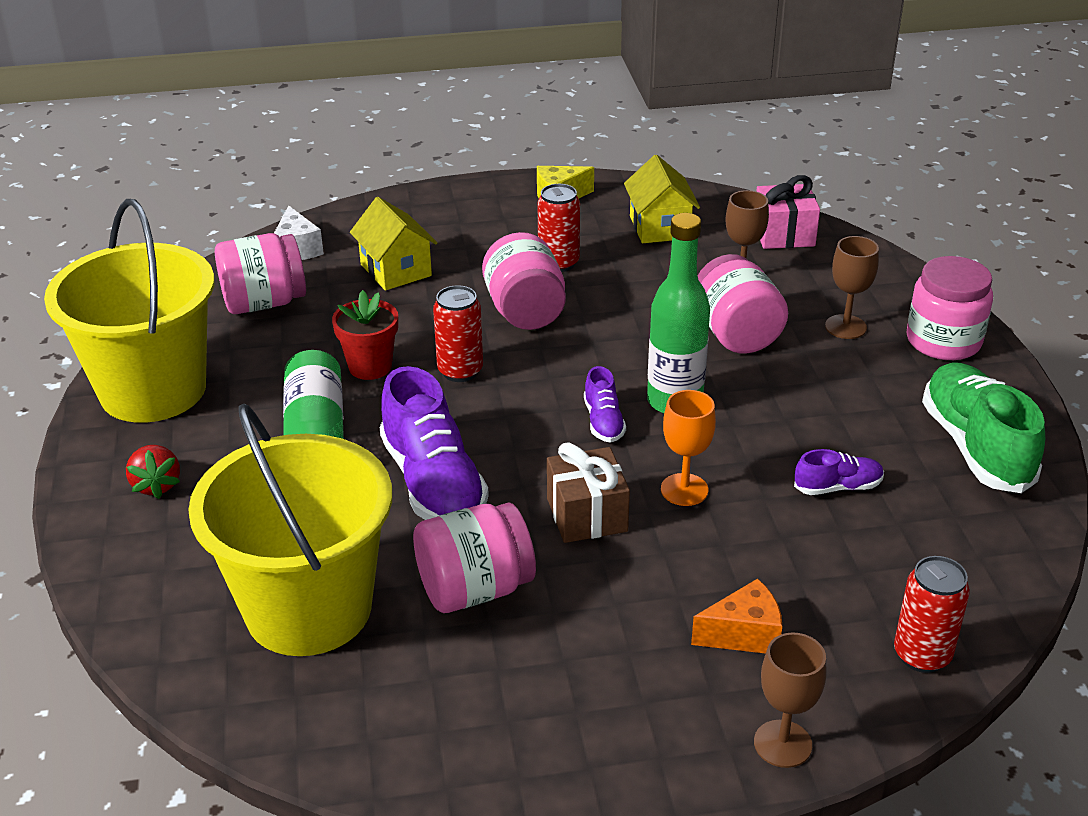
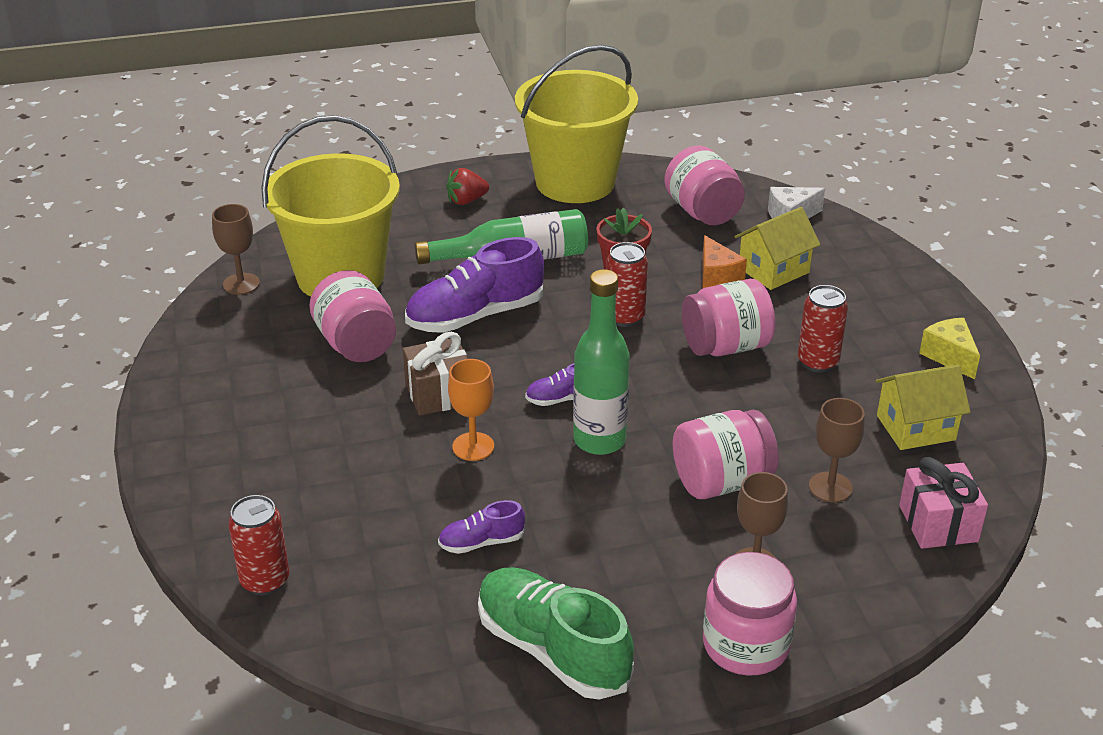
camera: 85 degrees right, 0 degrees up
(744, 634) = (298, 478): orange cheese -> orange cheese (717, 277)
(782, 744) = (185, 496): brown goblet -> brown goblet (241, 284)
(837, 487) = (481, 542): purple shoe -> purple shoe turned 90 degrees clockwise
(975, 447) = (552, 650): green shoe -> green shoe turned 120 degrees counterclockwise

